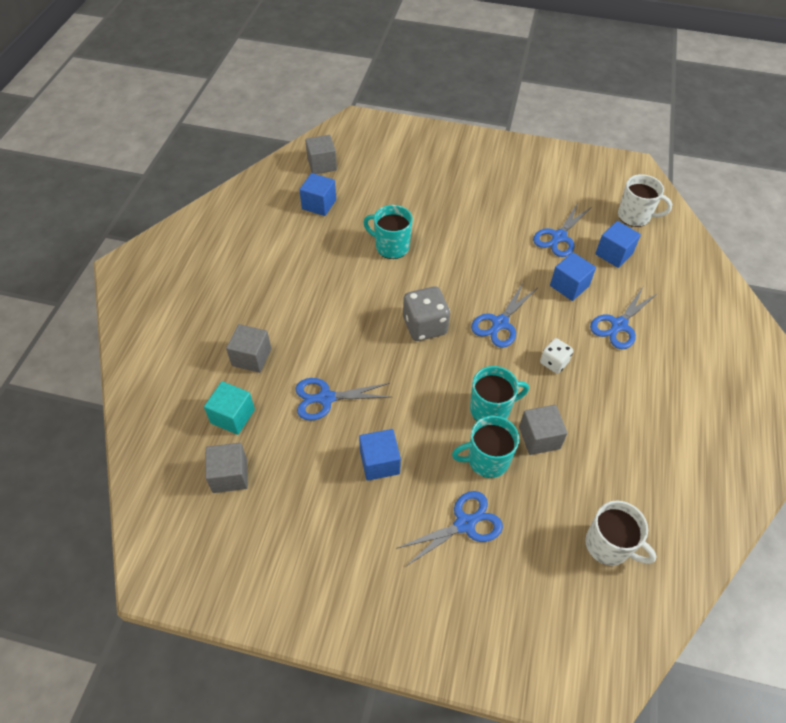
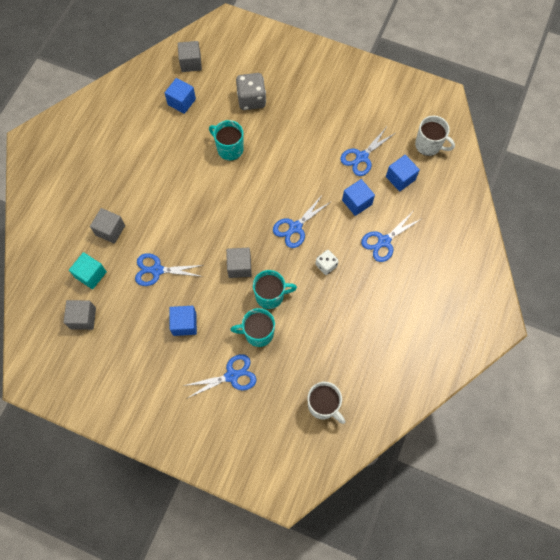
camera: 10 degrees right, 15 degrees up
(425, 326) = (239, 222): grey dice -> grey dice (251, 100)
(539, 438) = (299, 322): grey cube -> grey cube (239, 267)

